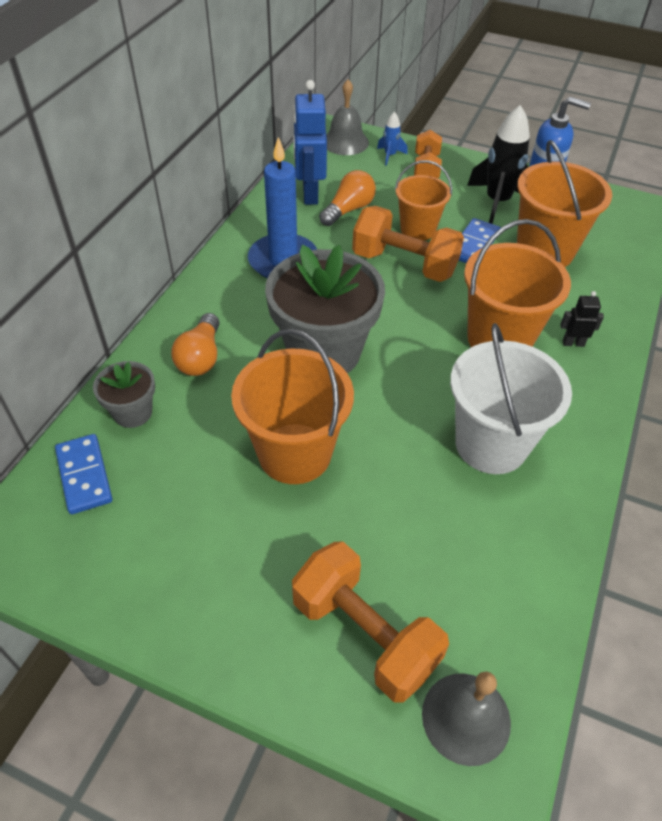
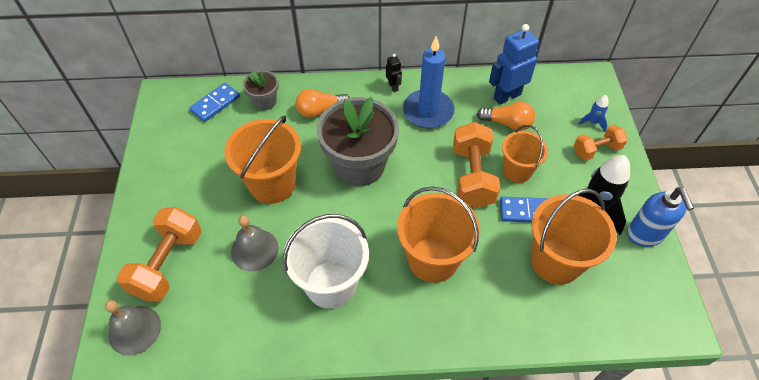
camera: 65 degrees right, 5 degrees up
(345, 142) = (585, 90): grey bell -> grey bell (254, 250)
(573, 343) = (459, 310): black robot -> black robot (393, 87)

